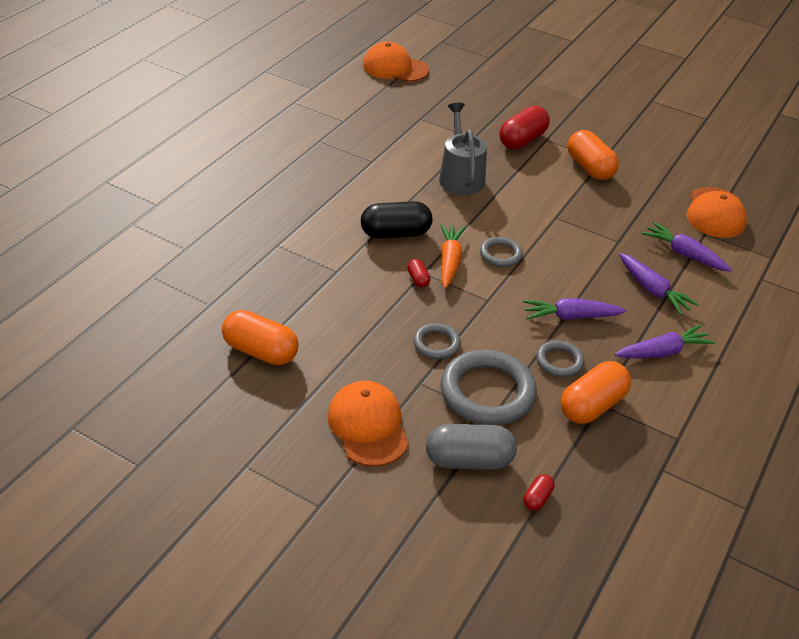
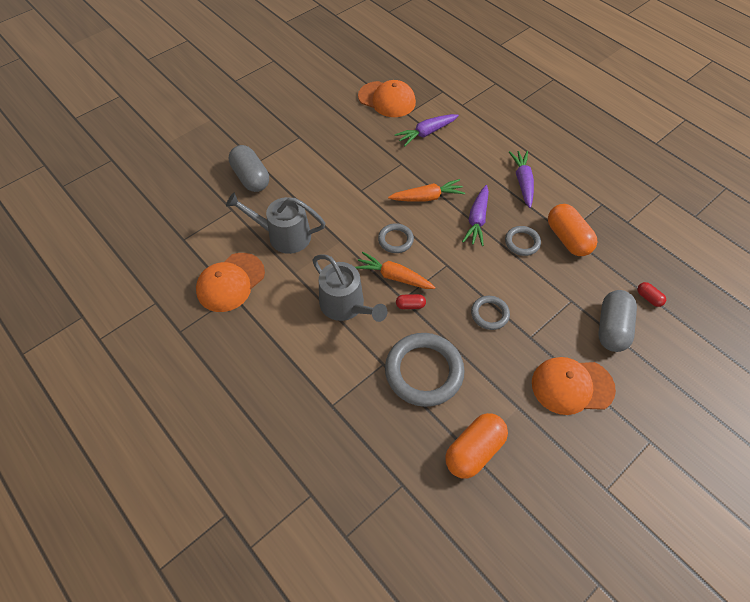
camera: 70 degrees left, 15 degrees up
(395, 68) = (86, 236): orange cap -> orange cap (230, 282)
(395, 233) = (346, 305): black capsule -> grey watering can
(487, 392) = (546, 296): grey ring -> grey ring (424, 371)
(522, 140) = (251, 178): red capsule -> grey capsule
(579, 270) = (427, 197): none -> orange carrot
(589, 168) = (306, 148): orange capsule -> none
(652, 290) = (460, 164): purple carrot -> none

